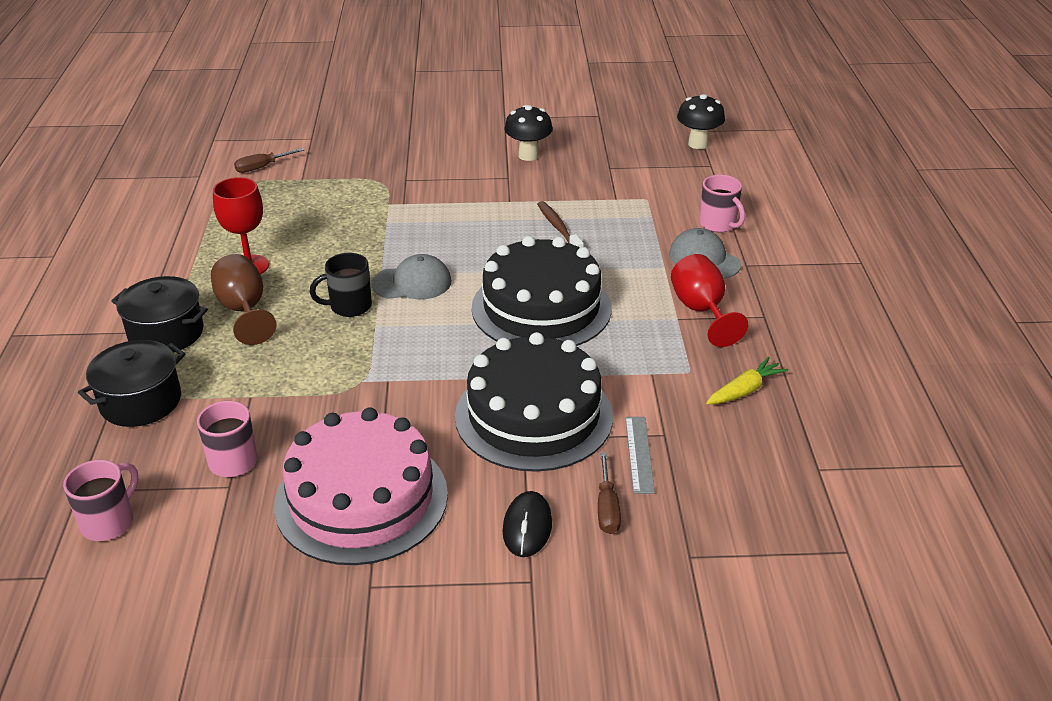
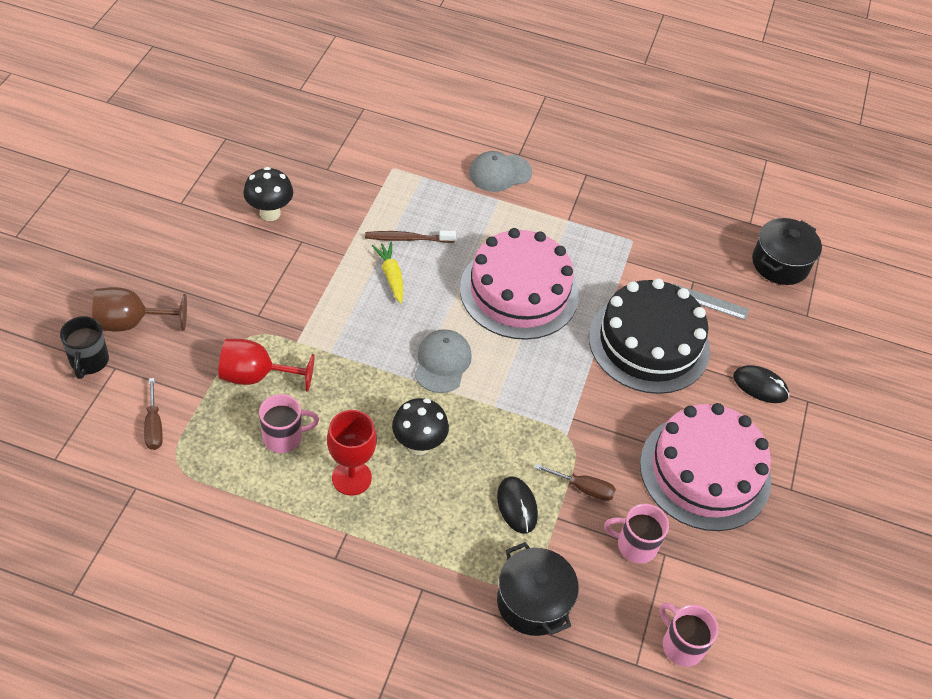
camera: 75 degrees left, 15 degrees up
(166, 333) = (435, 566): black pot -> black pot (780, 263)
(244, 310) = (426, 497): brown goblet -> brown goblet (131, 323)
(254, 367) = (517, 506): none -> black mouse
(349, 306) = (457, 417): black mug -> black mug (89, 361)
(541, 308) = (519, 291): black cake -> pink cake
(607, 508) = (754, 338): brown screwdriver -> brown screwdriver (583, 488)
(698, 144) = (323, 100): black mushroom -> black mushroom (418, 444)
(701, 311) = (565, 203): red goblet -> red goblet (256, 376)
(718, 224) = (456, 144): pink mug -> pink mug (284, 437)
(745, 390) = (663, 221): yellow carrot -> yellow carrot (391, 276)

